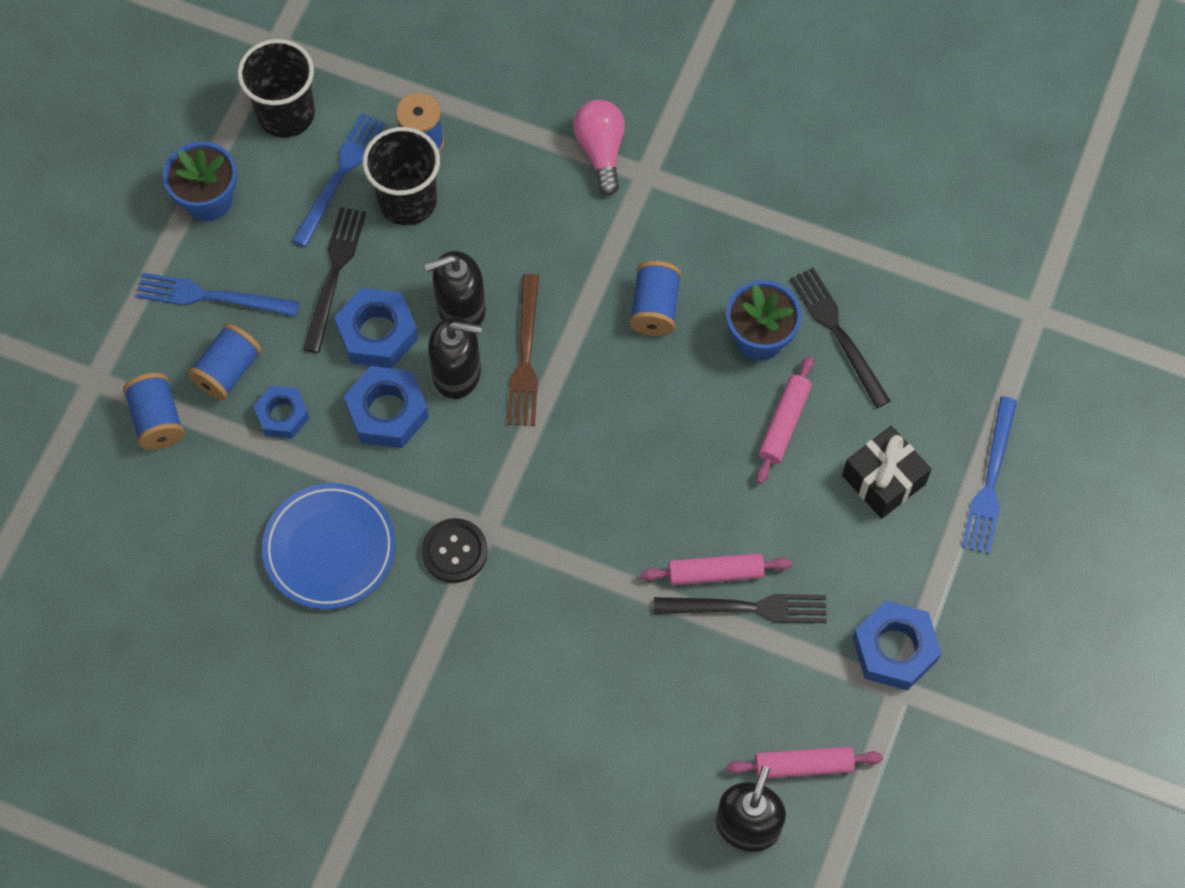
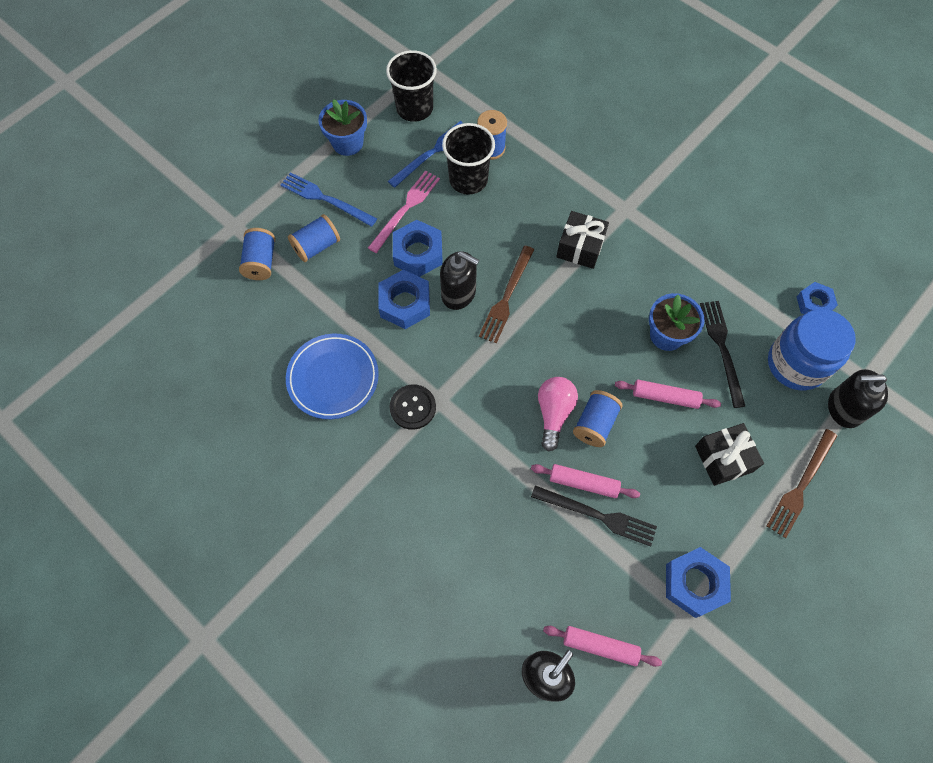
camera: 20 degrees right, 0 degrees up
(282, 415) = (338, 284): blue nut -> blue nut (814, 303)
(334, 274) = (406, 209): black fork -> pink fork
(460, 308) = (476, 254): black soap dispenser -> black soap dispenser (844, 408)
(601, 151) = (601, 186): pink light bulb -> pink light bulb (554, 413)
(601, 251) = (580, 247): none -> black gift
(654, 308) = (602, 293): blue spool -> blue spool (595, 424)
(784, 423) = (665, 397): pink rolling pin -> pink rolling pin turned 60 degrees clockwise
(940, 322) = (796, 364): none -> blue jar
(990, 481) = (801, 485): blue fork -> brown fork

